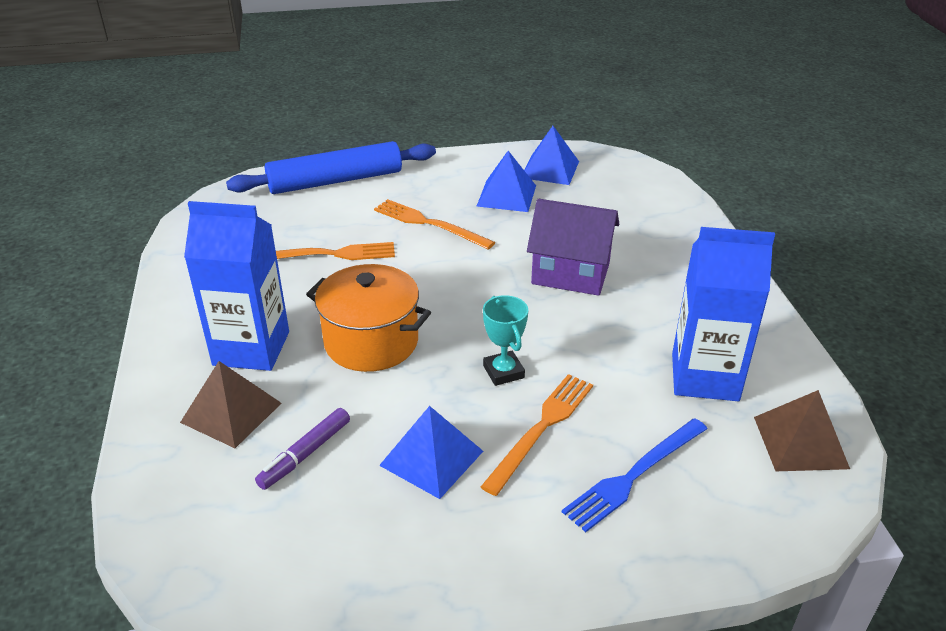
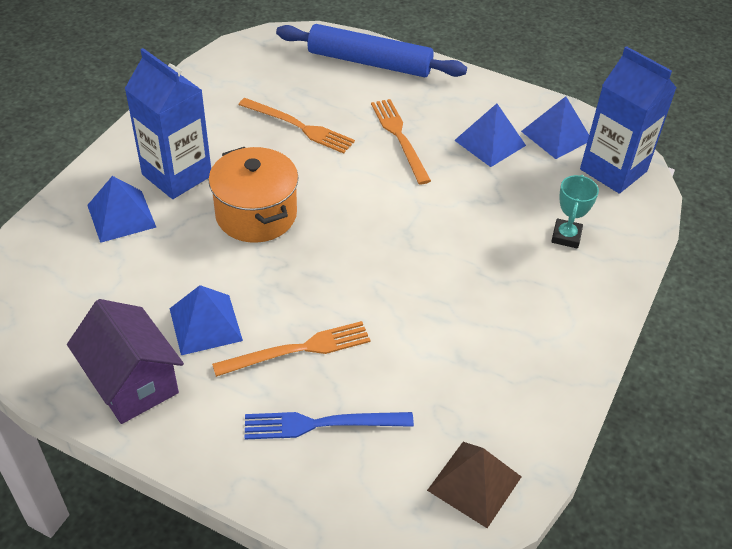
camera: 35 degrees right, 10 degrees up
(231, 412) = (121, 216): brown pyramid -> blue pyramid
(305, 454) = (134, 272): purple marker -> none
(503, 372) = (320, 291): turquoise trophy -> turquoise trophy (566, 236)
(570, 273) = (461, 240): purple house -> purple house (132, 382)
(704, 377) = (464, 387): blue carton -> blue carton (613, 170)

